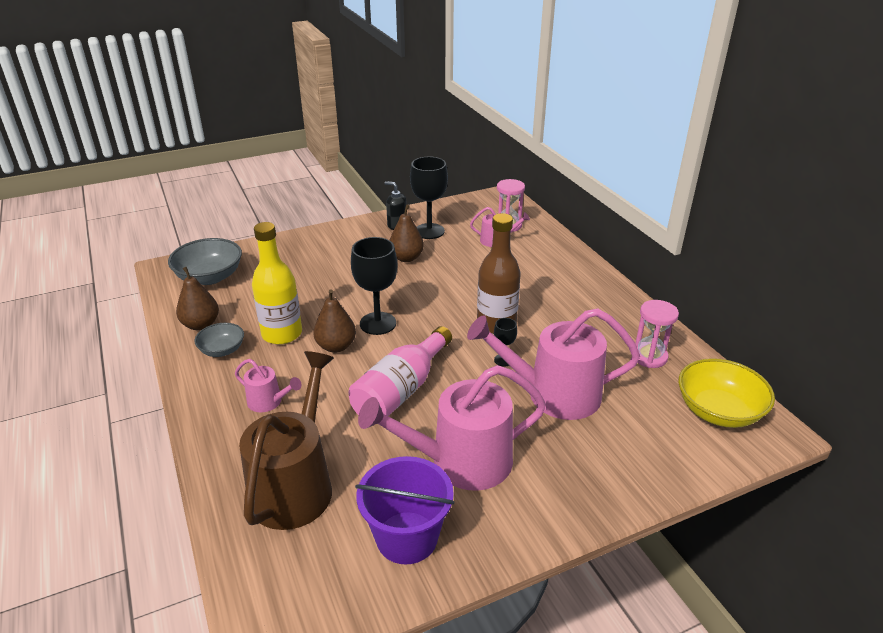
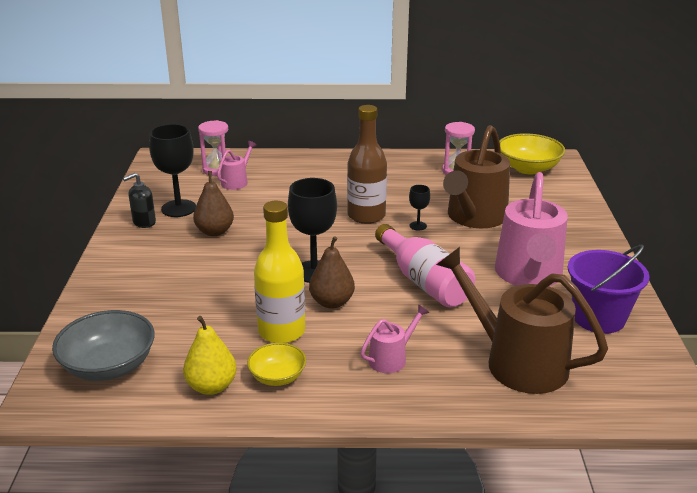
camera: 65 degrees left, 5 degrees down
(201, 325) = (211, 386): brown pear -> yellow pear
(222, 350) = (277, 377): grey bowl -> yellow bowl
(554, 394) = (474, 217): pink watering can -> brown watering can

